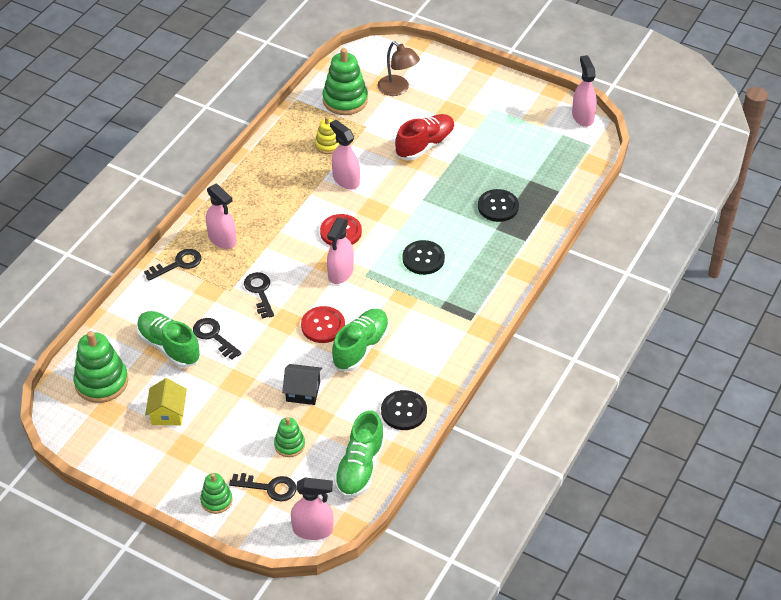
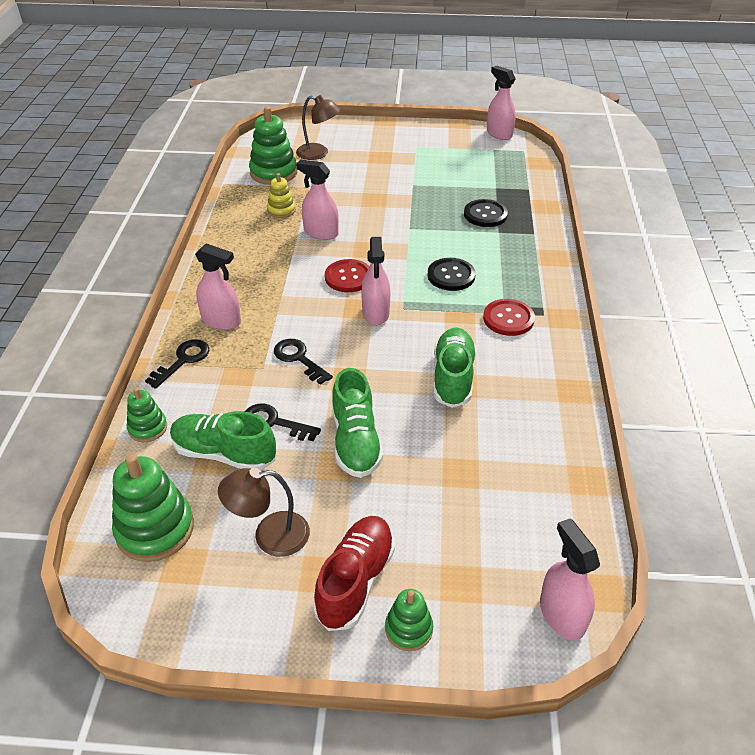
camera: 25 degrees left, 5 degrees down
(168, 413) = (270, 536): yellow house -> brown lamp
(269, 487) = (466, 581): black key -> none
(289, 445) = (452, 515): green stacking toy -> green stacking toy (148, 428)
(303, 391) = (423, 447): black house -> none
(313, 529) = (561, 615): pink spray bottle -> pink spray bottle turned 90 degrees counterclockwise
(323, 326) = (395, 370): red button -> red button (508, 319)
(360, 467) = (555, 509): green shoe -> green shoe (355, 441)
(404, 411) = (552, 427): black button -> none
(425, 145) = (377, 187): red shoe -> red shoe (355, 581)

